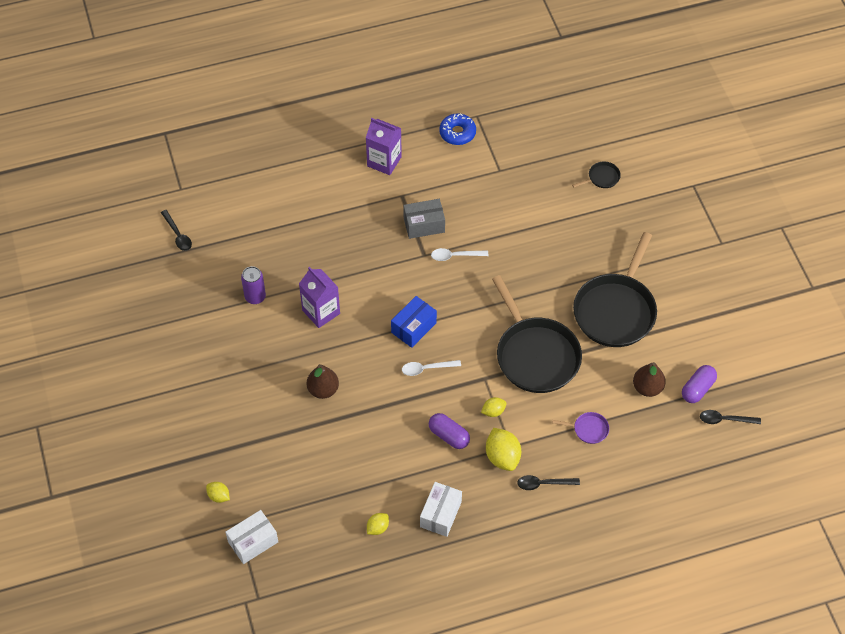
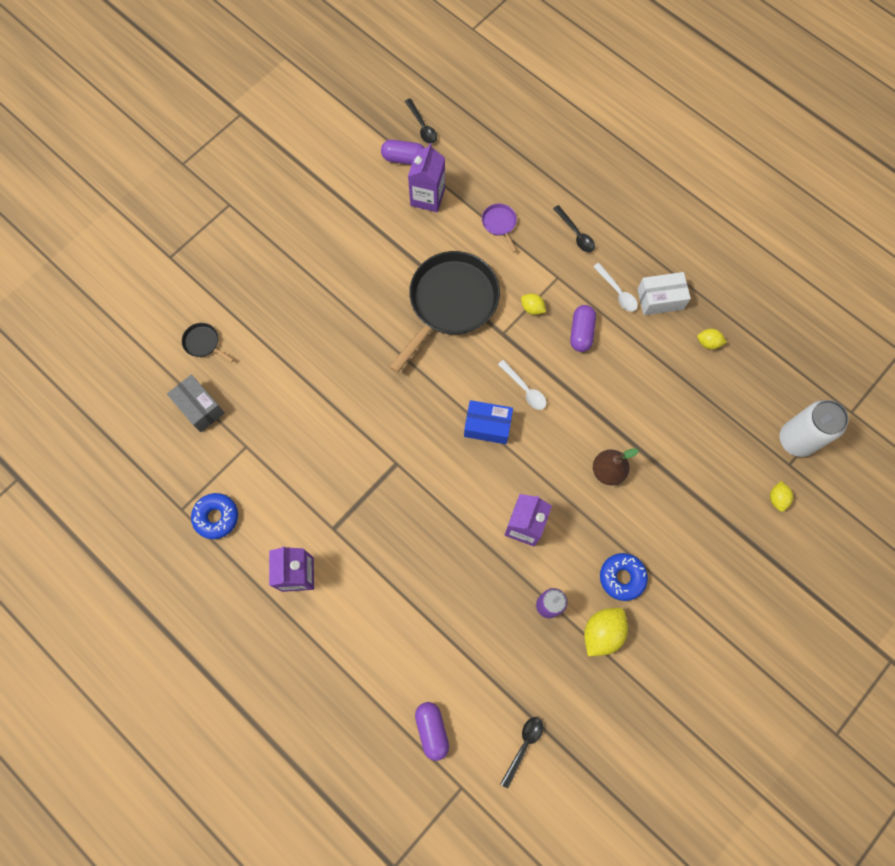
camera: 120 degrees left, 15 degrees up
(227, 190) = (432, 730): none -> purple capsule
(240, 354) = (622, 577): none -> blue donut
(253, 542) = (796, 440): white box -> white can
(424, 225) = (359, 484): grey box -> grey box (199, 407)
(455, 256) = (380, 433): white spoon -> white spoon (617, 292)
(502, 457) = (572, 278): yellow lemon -> yellow lemon (602, 632)
(616, 311) = (360, 258): black pan -> none
(647, 388) = (427, 197): brown pear -> purple carton

